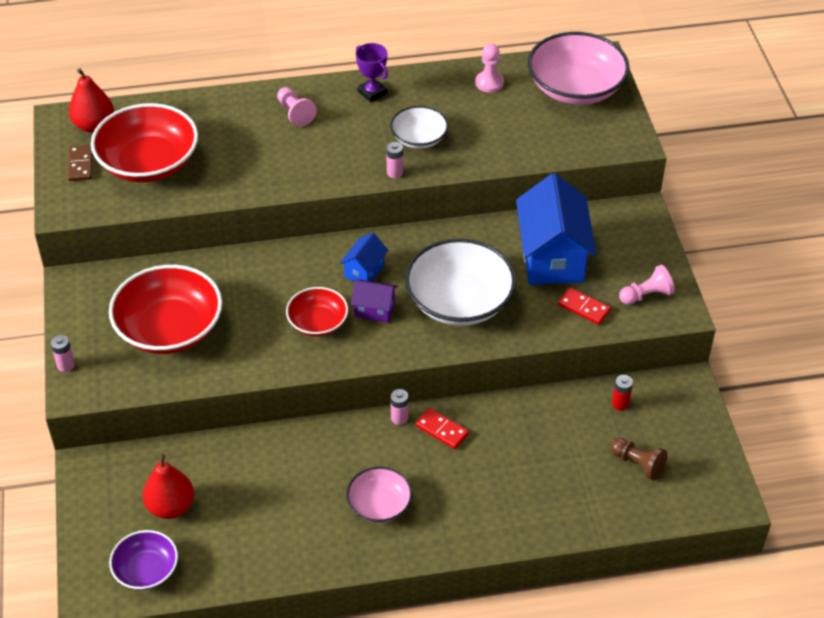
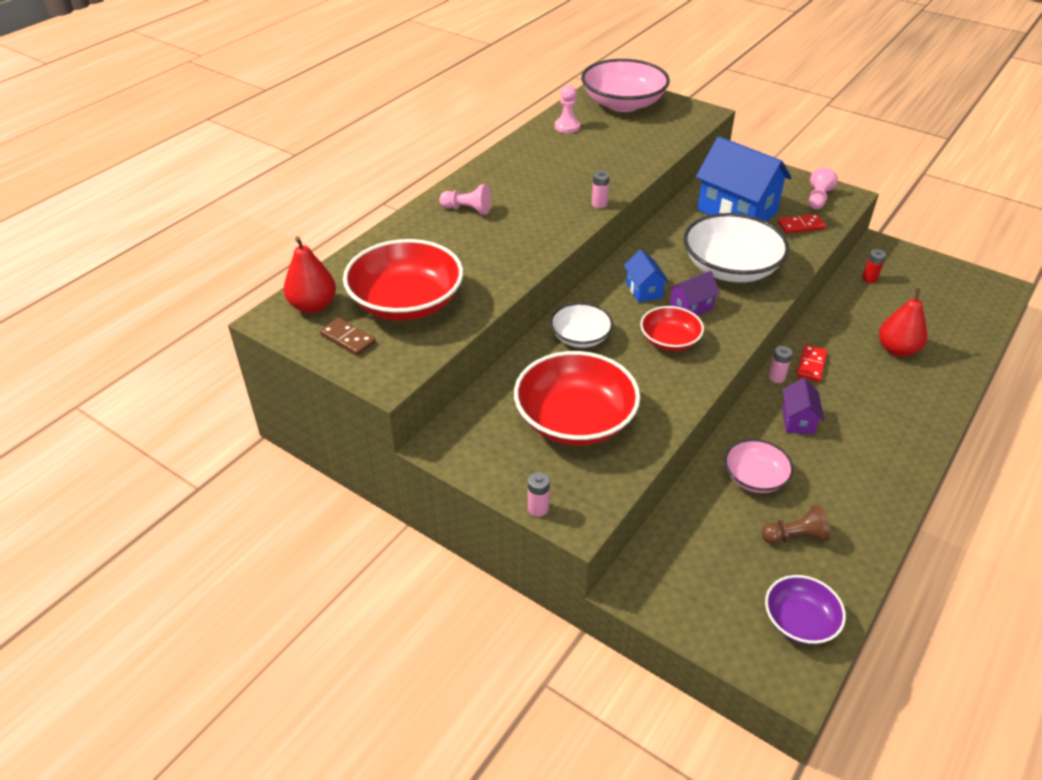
camera: 45 degrees left, 5 degrees down
(171, 506) = (739, 559): red pear -> red pear (897, 350)
(360, 459) = (798, 420): none -> purple house
(372, 93) = (501, 170): purple trophy -> none
(379, 505) = (857, 438): pink bowl -> pink bowl (754, 477)
(419, 138) = (579, 177): white bowl -> white bowl (580, 337)
(442, 430) = (811, 365): red domino -> red domino turned 60 degrees counterclockwise
(638, 464) = (933, 302): brown pawn -> brown pawn (795, 537)

